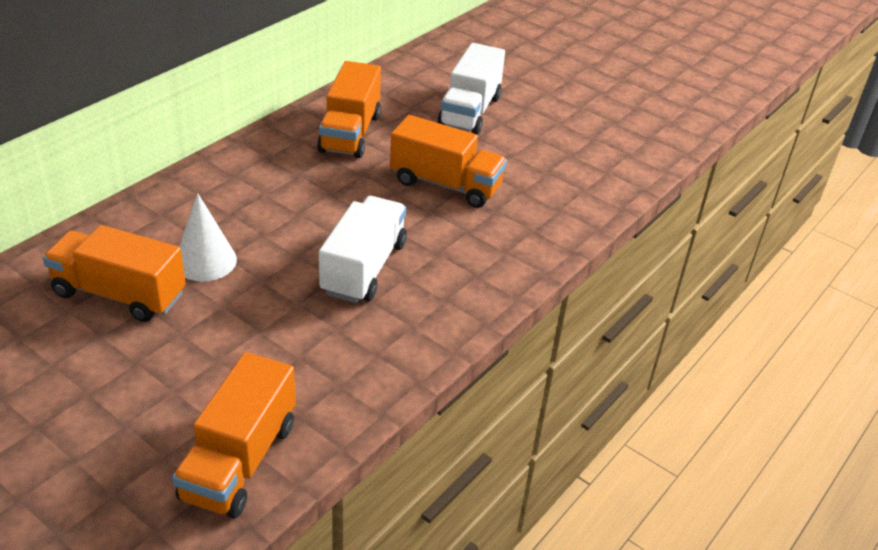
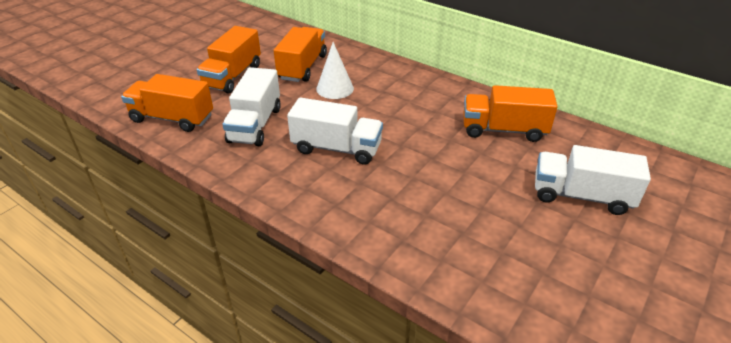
camera: 90 degrees right, 0 degrees up
(286, 350) = (255, 125): none -> white truck
(446, 184) = (453, 184): orange truck -> orange truck (233, 76)

